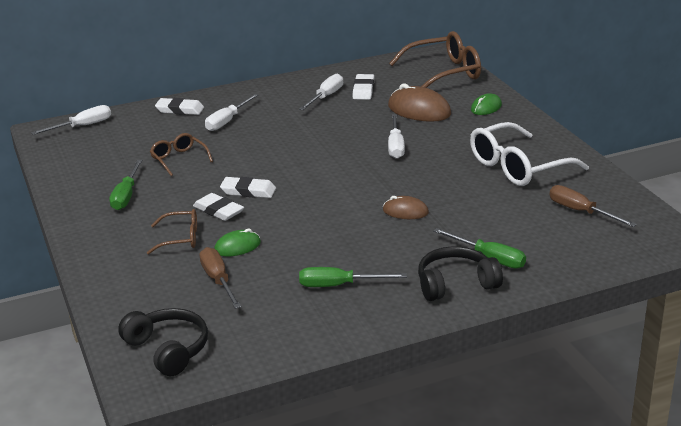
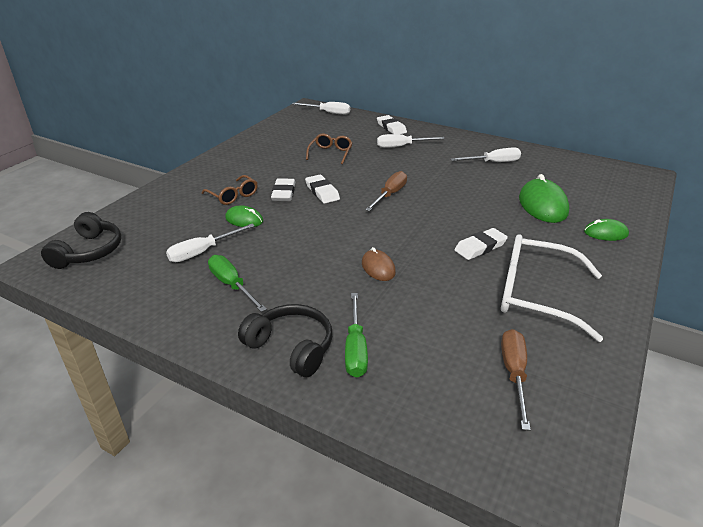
camera: 50 degrees right, 5 degrees up
(126, 196) = (265, 157): green screwdriver -> none
(218, 280) = (192, 232): brown screwdriver -> brown screwdriver (390, 195)
(363, 90) = (529, 171): white eraser -> white eraser (480, 247)
(395, 146) = (470, 219): white screwdriver -> white screwdriver (203, 252)
(419, 110) = (542, 205): brown mouse -> green mouse
(444, 73) = (621, 190): brown glasses -> none

